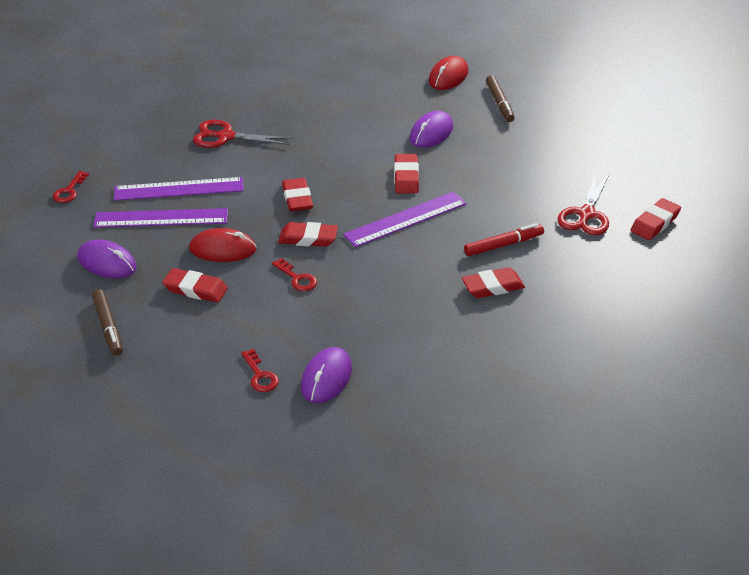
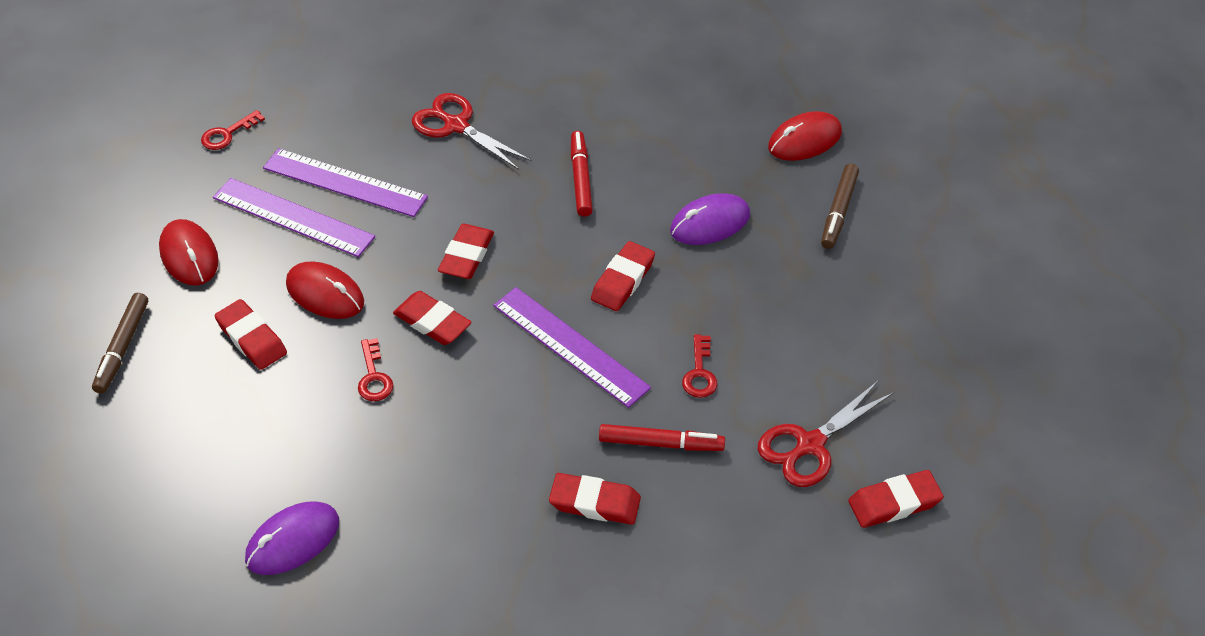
camera: 30 degrees right, 10 degrees up
(107, 263) = (189, 255): purple mouse -> red mouse
(260, 375) = (225, 498): red key -> red key (699, 373)
(332, 137) = (581, 179): none -> red marker
(405, 219) = (570, 346): purple ruler -> purple ruler turned 45 degrees clockwise

